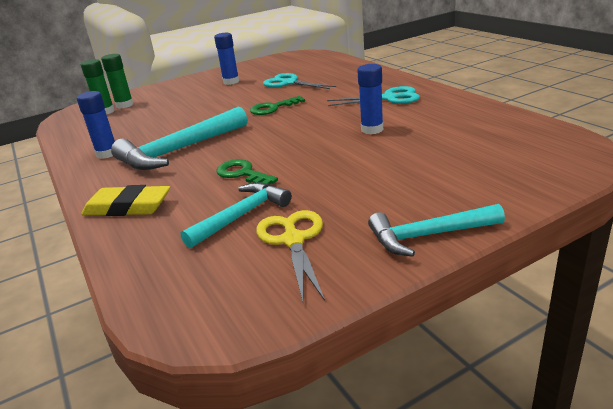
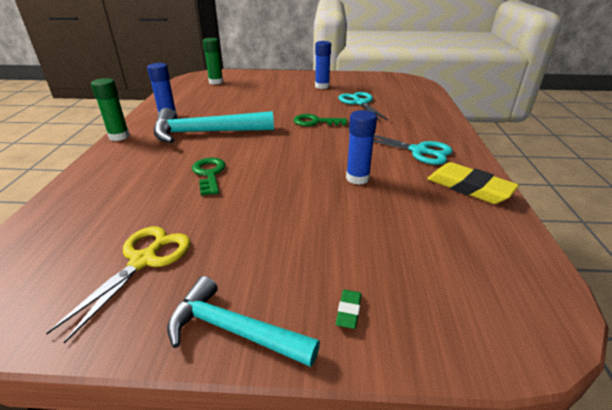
camera: 30 degrees right, 5 degrees up
(124, 105) = (233, 81): green glue stick -> green glue stick (119, 136)
(128, 207) = (112, 166): yellow eraser -> yellow eraser (469, 188)
(242, 215) = (152, 213): turquoise hammer -> none
(481, 194) = (348, 311): none -> green eraser

